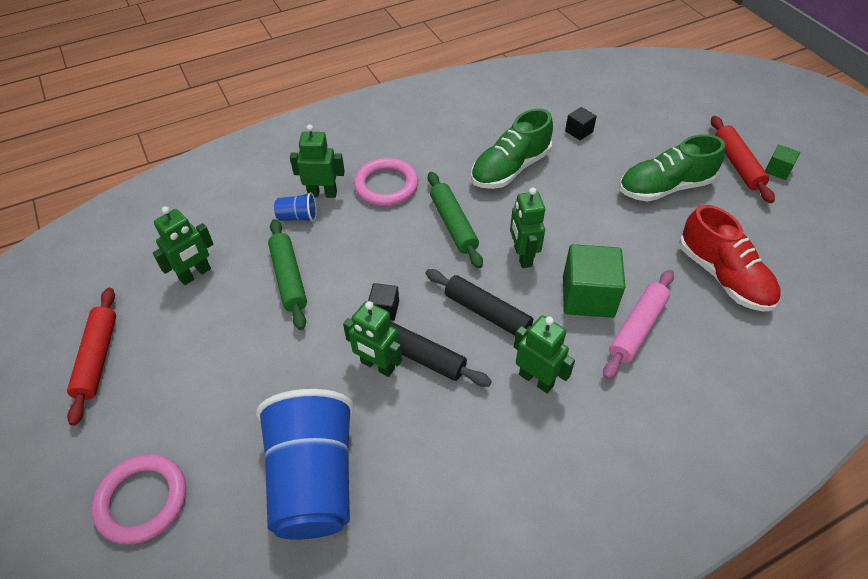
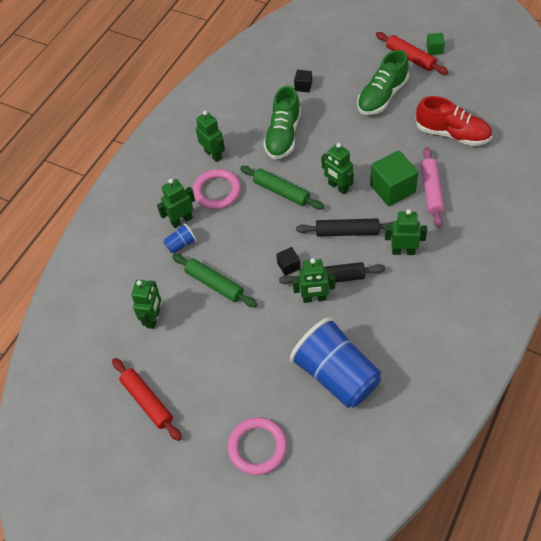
camera: 30 degrees left, 5 degrees up
(418, 148) = (213, 154): none -> green robot

